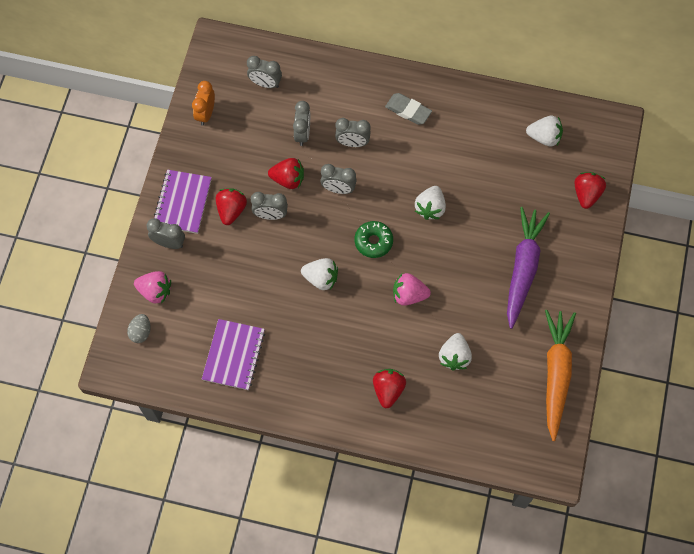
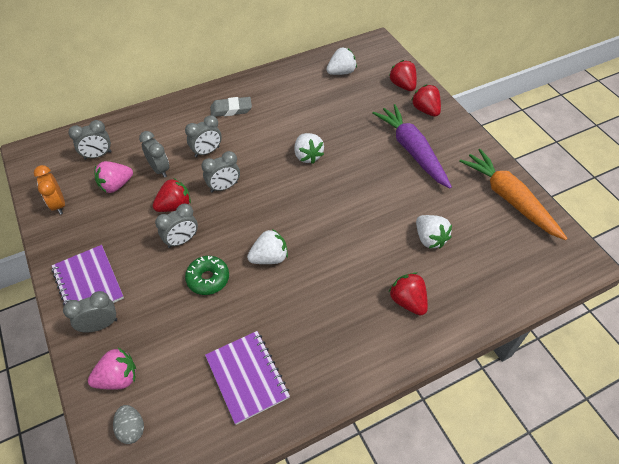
camera: 40 degrees left, 15 degrees down
(231, 210) = (142, 259): red strawberry -> red strawberry (425, 110)
(373, 242) = (287, 204): green donut -> green donut (208, 279)
(409, 295) = (351, 221): pink strawberry -> pink strawberry (116, 185)

